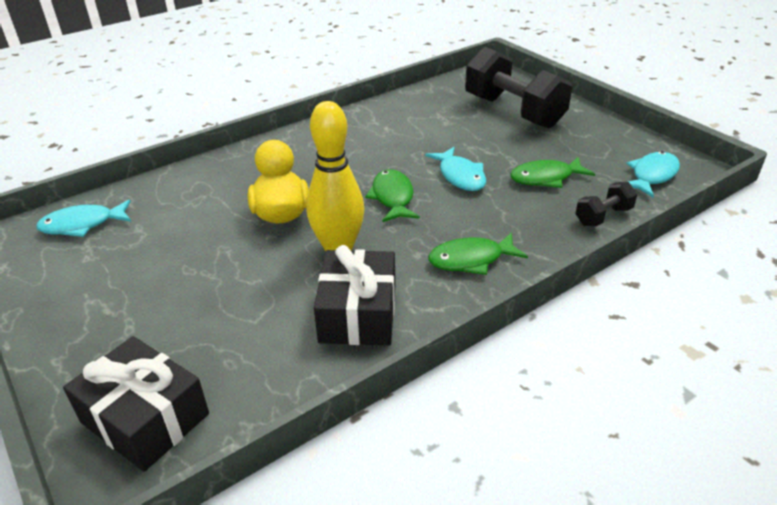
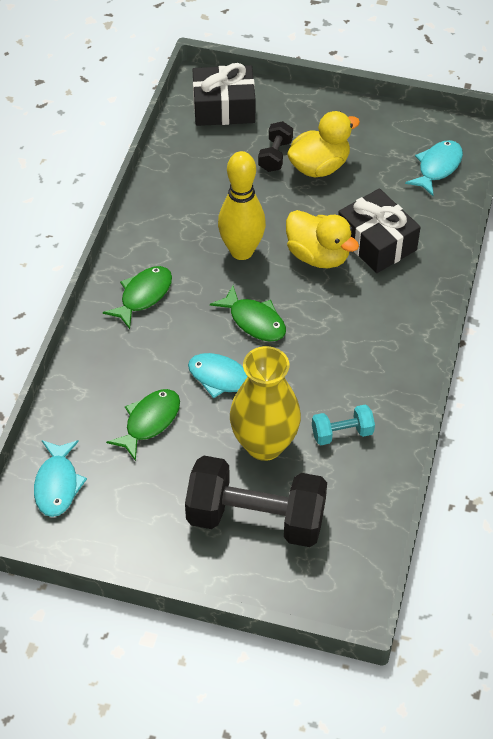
camera: 140 degrees right, 15 degrees up
(165, 282) = (319, 166): none -> yellow duck
(358, 313) = (178, 215): black gift -> black gift (376, 242)
(410, 121) = (342, 433): none -> turquoise dumbbell
(469, 136) = (264, 444): none -> yellow vase
(603, 216) = (74, 399): black dumbbell -> black dumbbell (275, 156)

